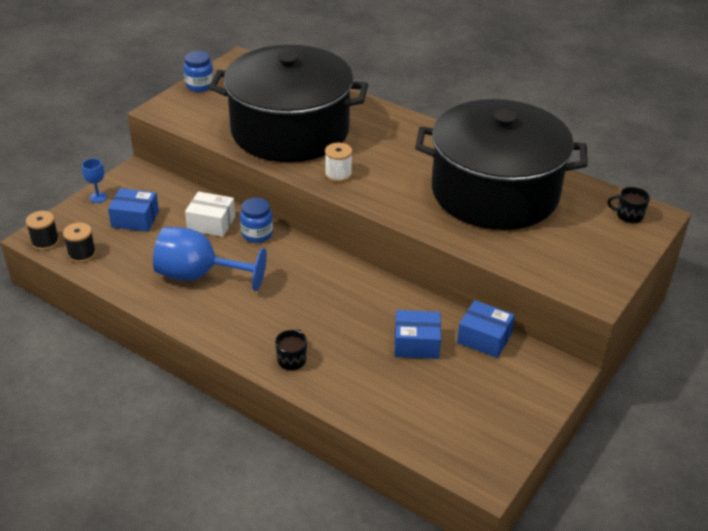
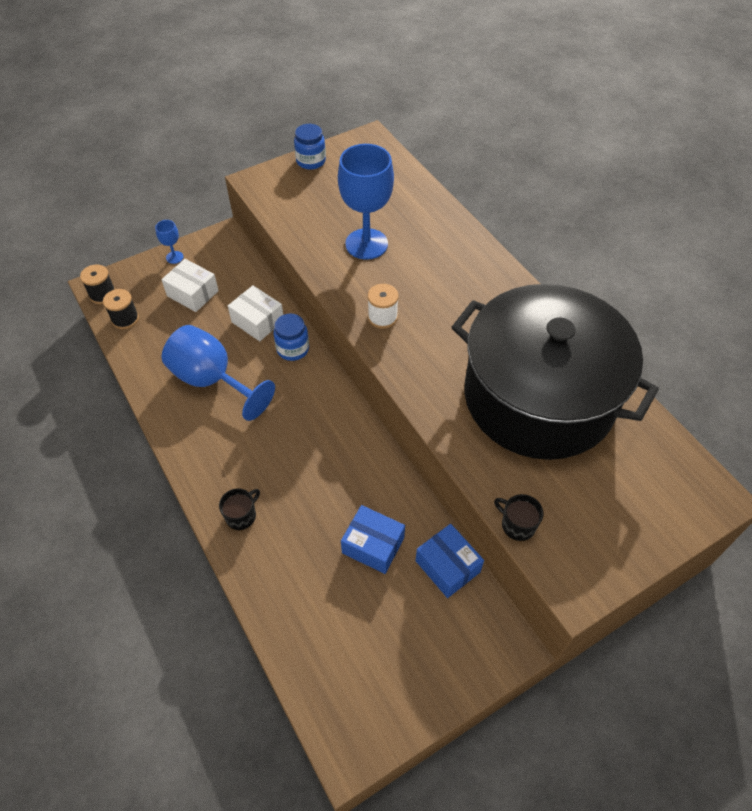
camera: 25 degrees right, 15 degrees up
(135, 219) = (193, 293): blue box -> white box
(290, 130) = (366, 244): black pot -> blue goblet
(629, 215) = (681, 484): black mug -> black mug (517, 525)

